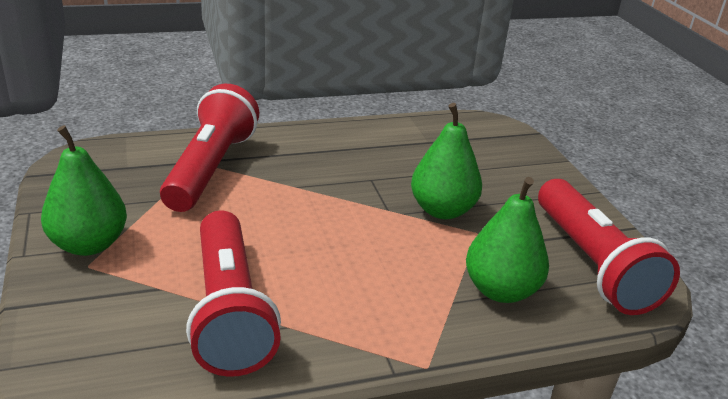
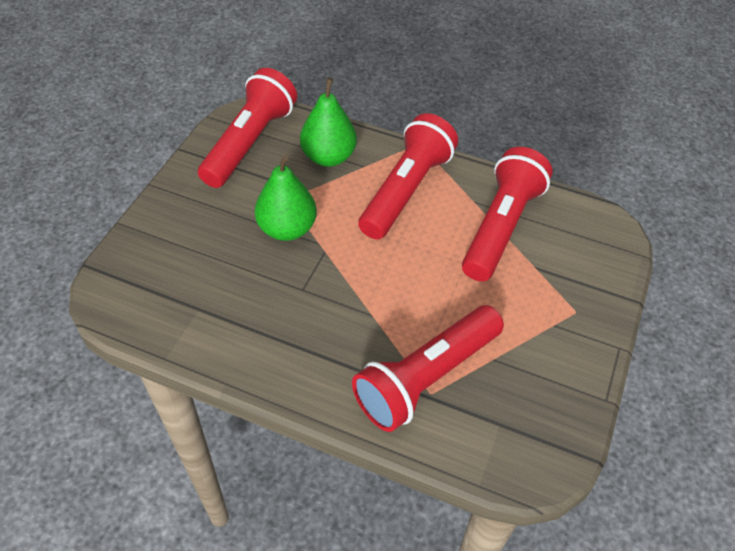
camera: 140 degrees left, 20 degrees up
(89, 244) = (568, 332): green pear -> none
(376, 297) = (406, 190): none -> red flashlight

